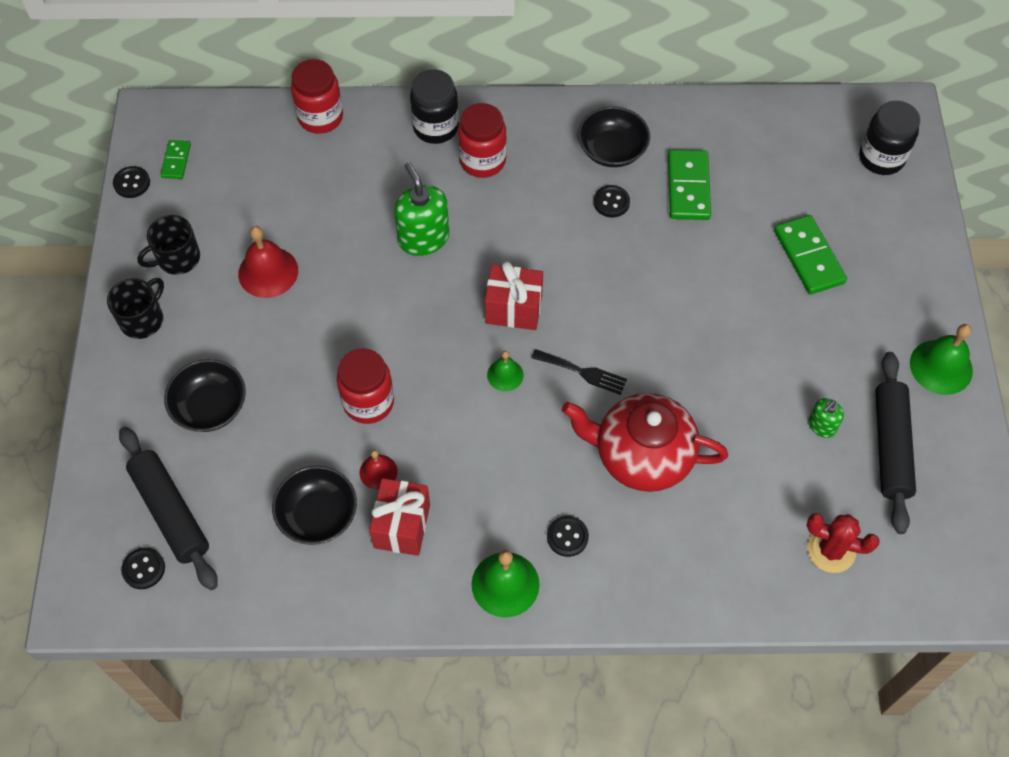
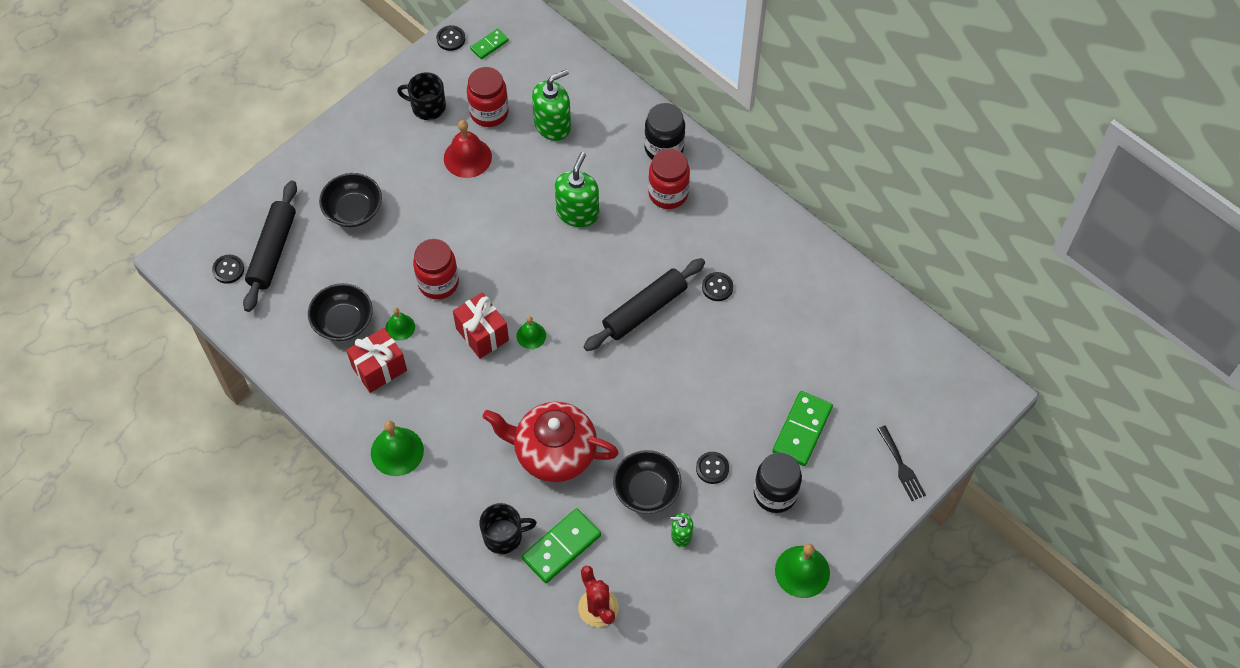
camera: 45 degrees right, 0 degrees up
(143, 319) = (371, 128): black mug -> black mug (504, 536)
(315, 184) = (552, 125): none -> green soap dispenser
(320, 117) = (601, 85): red jar -> red jar (489, 113)
(378, 472) = (400, 327): red bell -> green bell
(513, 309) = (581, 301): red gift -> red gift (482, 334)
(567, 537) = (459, 458): black button -> black button (712, 468)
(583, 372) = (577, 374): black fork -> black fork (901, 466)
(612, 150) = (757, 254): black bowl -> black bowl (646, 490)
(641, 456) = (553, 453): red teapot -> red teapot turned 45 degrees counterclockwise
(688, 187) = (778, 319): green domino -> green domino (561, 547)
(881, 158) = (933, 411): black jar -> black jar (775, 494)
(890, 446) = (709, 586): black rolling pin -> black rolling pin (645, 310)

